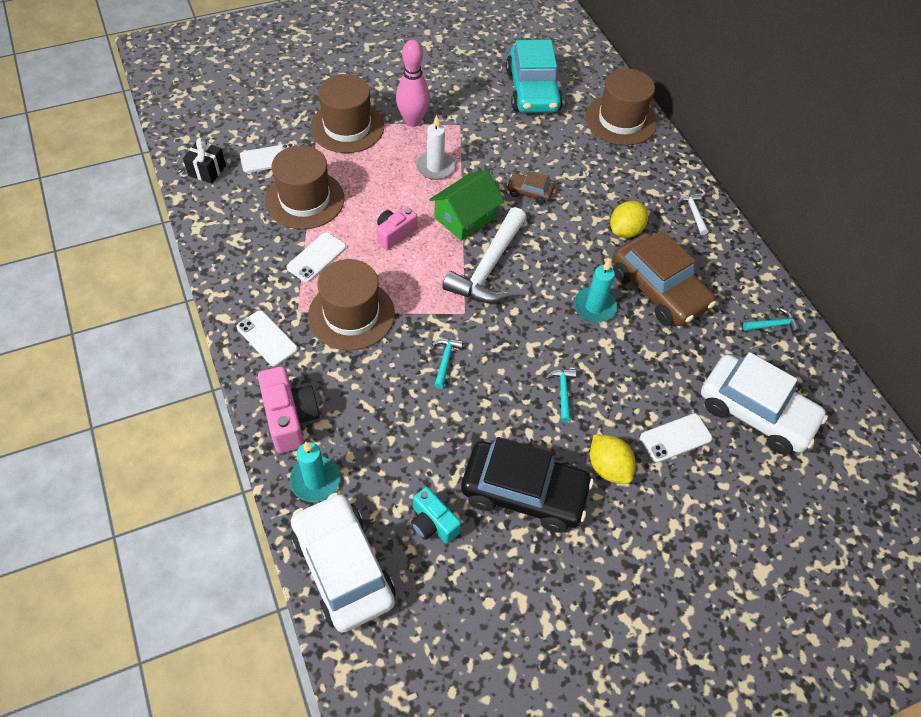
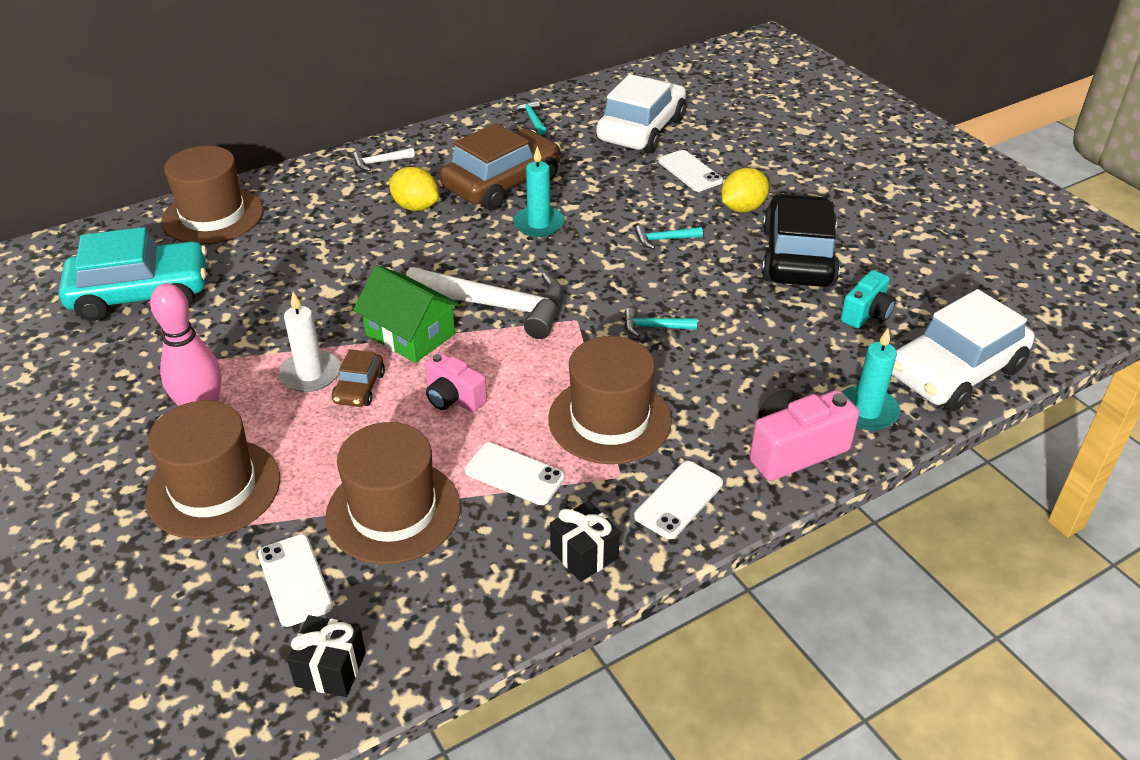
camera: 95 degrees left, 15 degrees down
(241, 282) = (584, 554): none -> black gift
(529, 192) = (356, 282): brown car -> brown car (359, 388)

